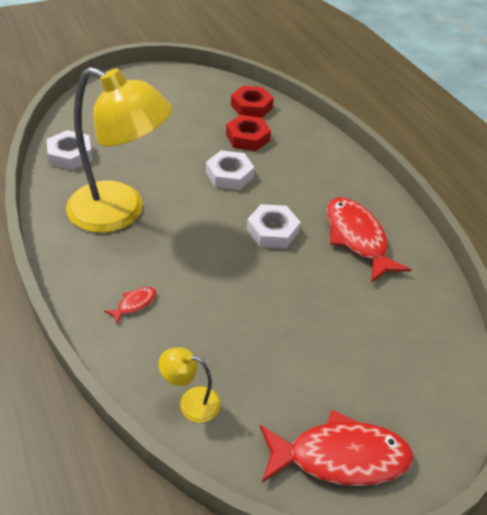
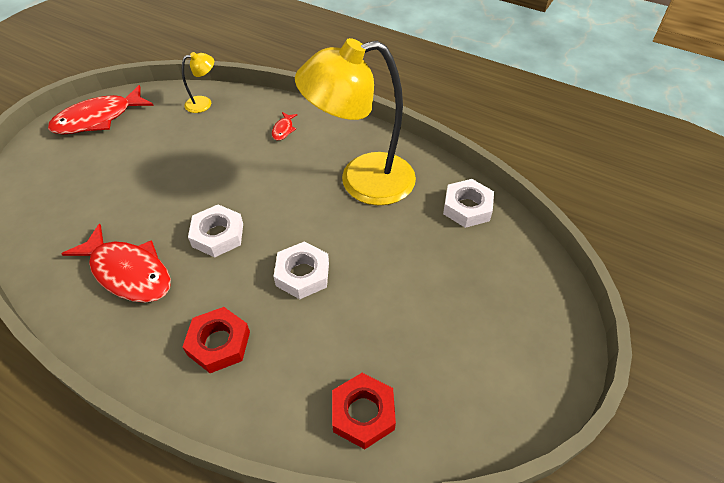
camera: 150 degrees right, 5 degrees up
(247, 137) = (324, 344): red nut -> red nut (219, 343)

